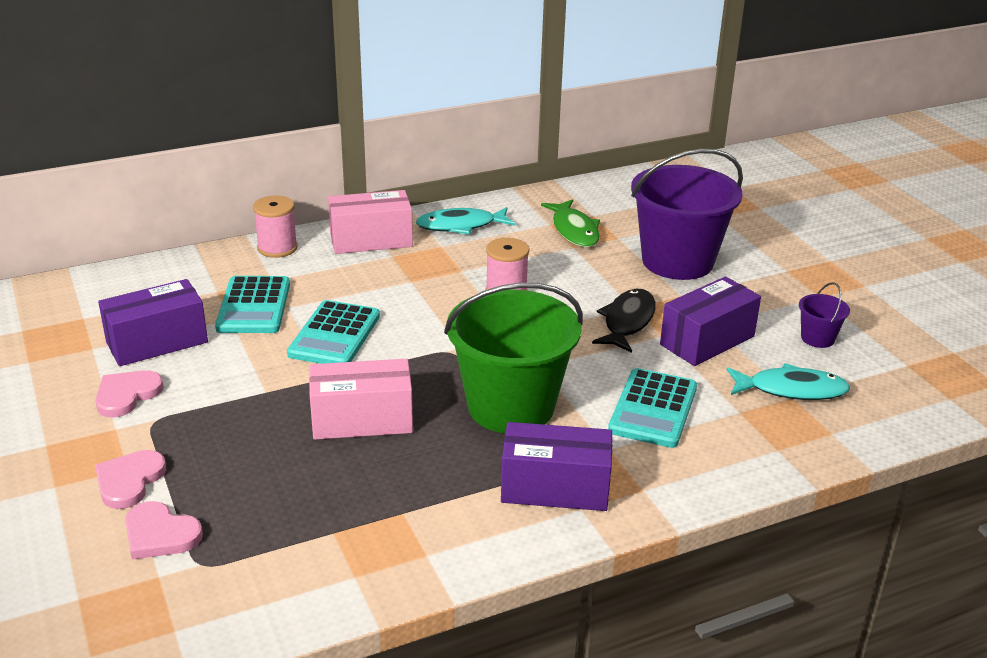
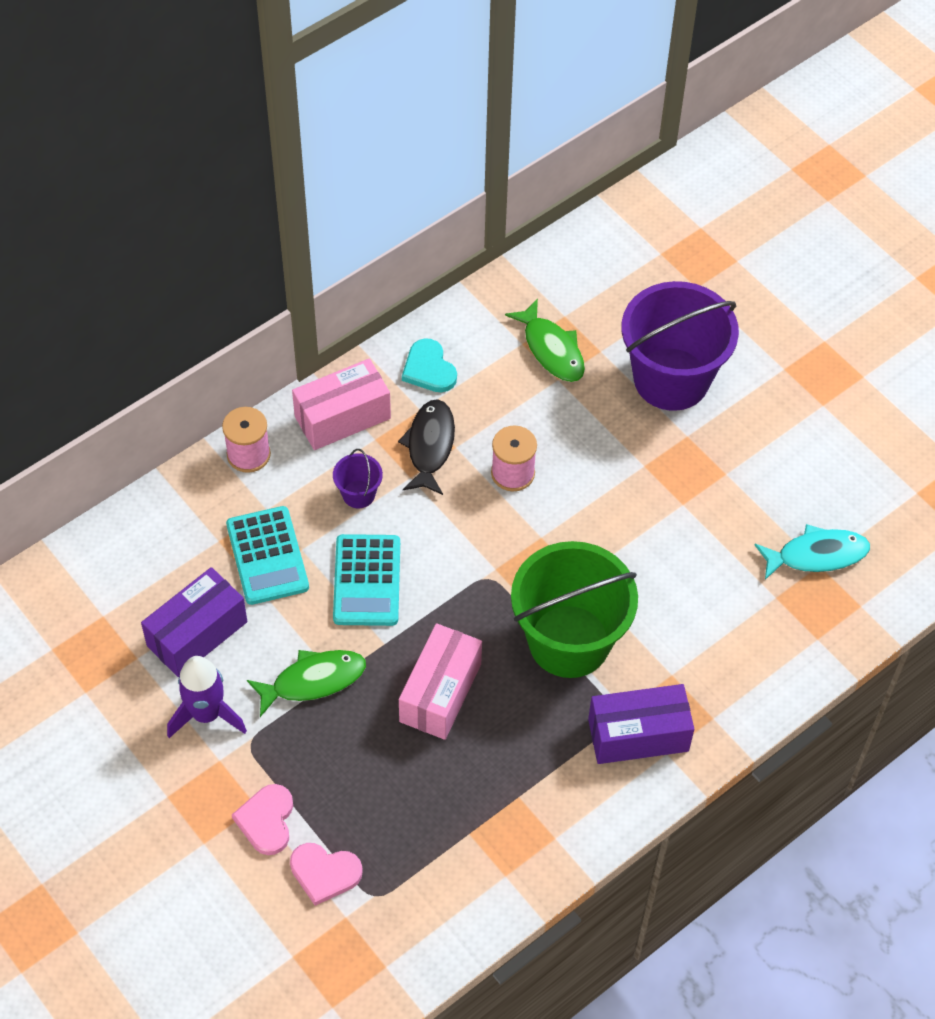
camera: 15 degrees left, 25 degrees up
(127, 395) = (207, 714): pink heart -> purple rocket
(243, 390) = (313, 681): none -> green fish
(362, 420) = (440, 692): pink box -> pink box turned 45 degrees counterclockwise
(461, 226) = (429, 369): turquoise fish -> turquoise heart
(627, 322) = (644, 491): black fish -> black fish (430, 446)
(653, 409) = (698, 613): turquoise calculator -> none
(707, 340) = (727, 501): purple box -> none
(817, 338) = (829, 473): purple bucket -> purple bucket (358, 494)

